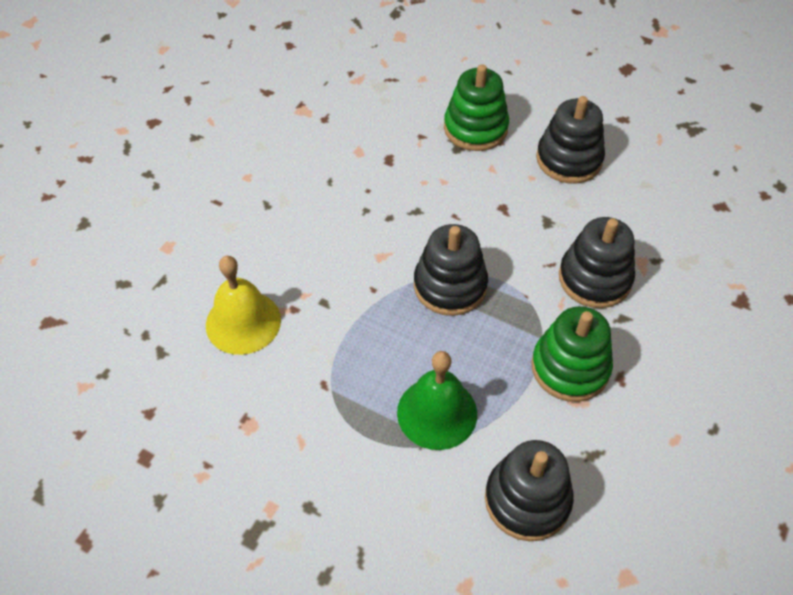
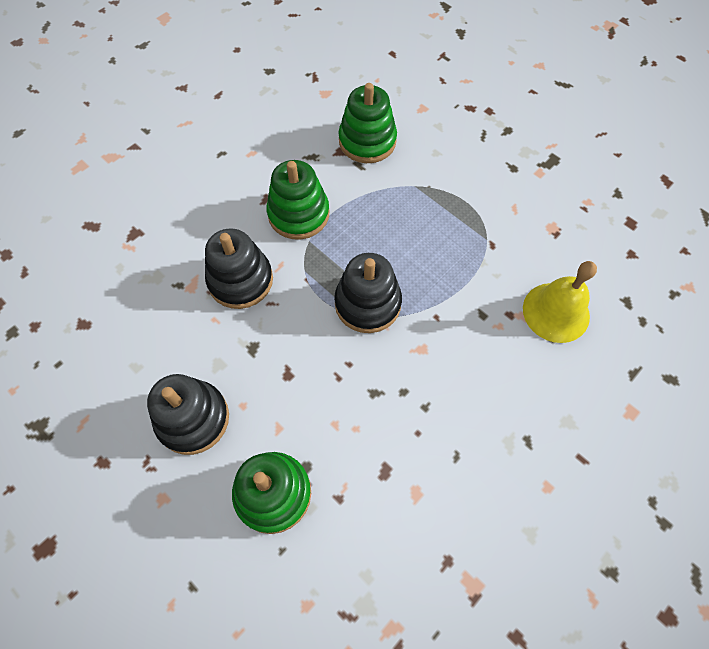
camera: 165 degrees left, 10 degrees up
(437, 413) = (410, 205): green bell -> none
(527, 500) = (367, 141): black stacking toy -> green stacking toy

